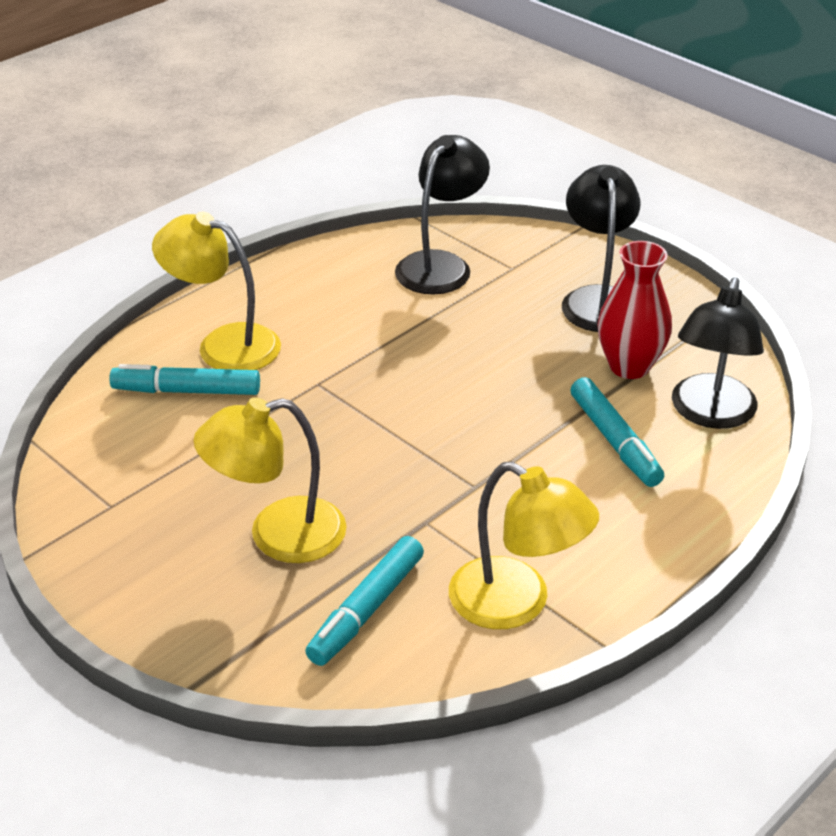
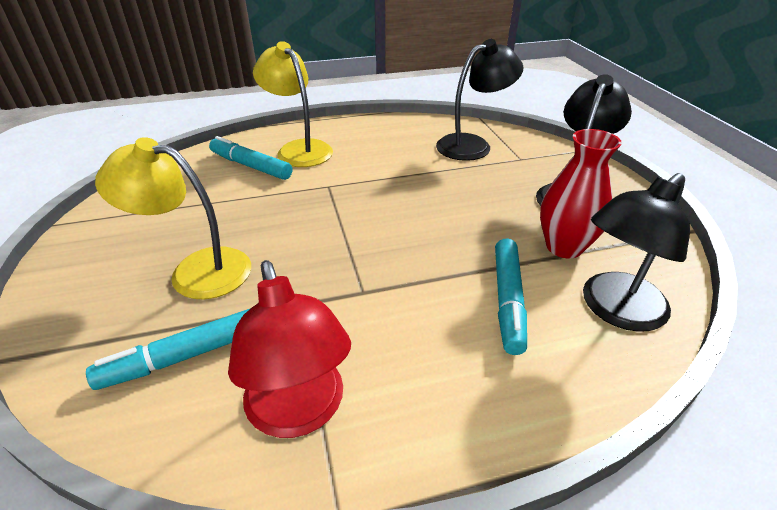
camera: 30 degrees right, 0 degrees up
(516, 604) = (299, 412): yellow lamp -> red lamp

